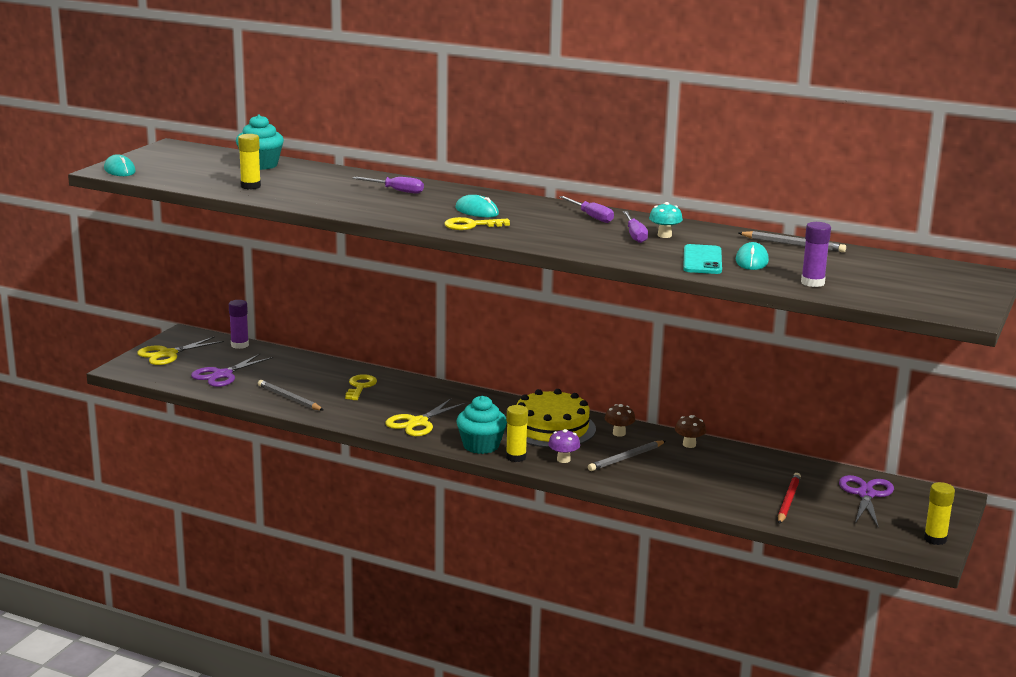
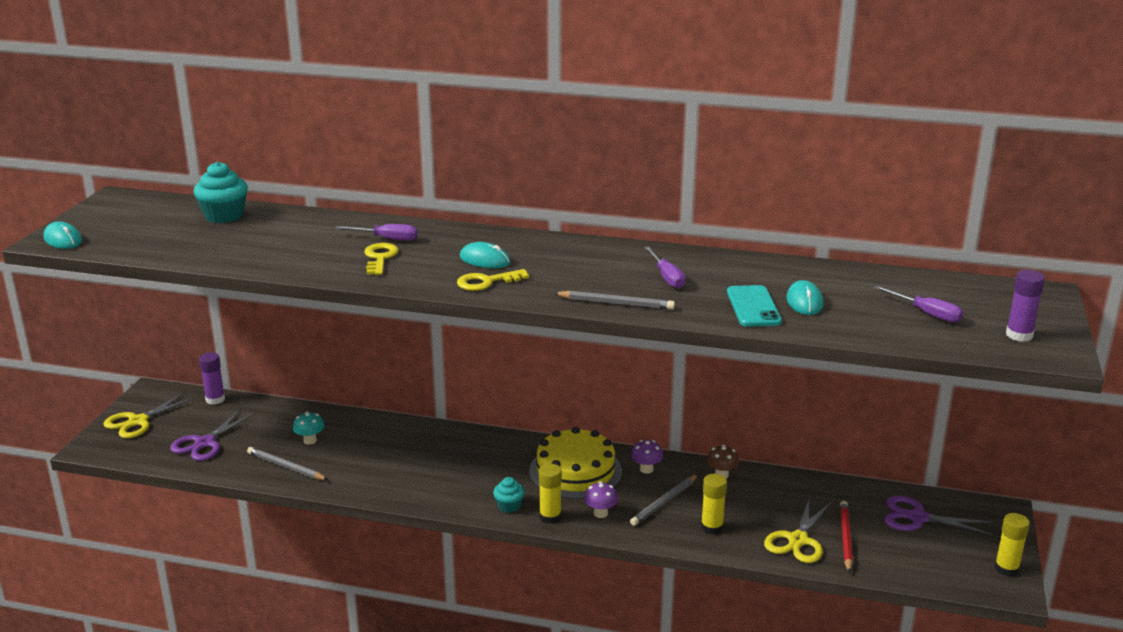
camera: 10 degrees left, 5 degrees up
(250, 186) = (221, 249): yellow glue stick -> yellow glue stick (712, 527)
(360, 387) = (359, 440): yellow key -> yellow key (380, 258)
(418, 423) = (433, 483): yellow scissors -> yellow scissors (798, 540)
(481, 446) = (509, 506): turquoise cupcake -> turquoise cupcake, size x0.58
(591, 217) = (610, 255): purple screwdriver -> purple screwdriver (926, 313)
(619, 433) = (646, 469): brown mushroom -> purple mushroom
(664, 235) = (698, 274): turquoise mushroom -> turquoise mushroom (310, 440)
(793, 244) = (834, 273): grey pencil -> grey pencil (616, 303)
(812, 283) = (882, 327): purple glue stick -> purple glue stick (1019, 335)
(866, 494) = (917, 518): purple scissors -> purple scissors turned 75 degrees counterclockwise

